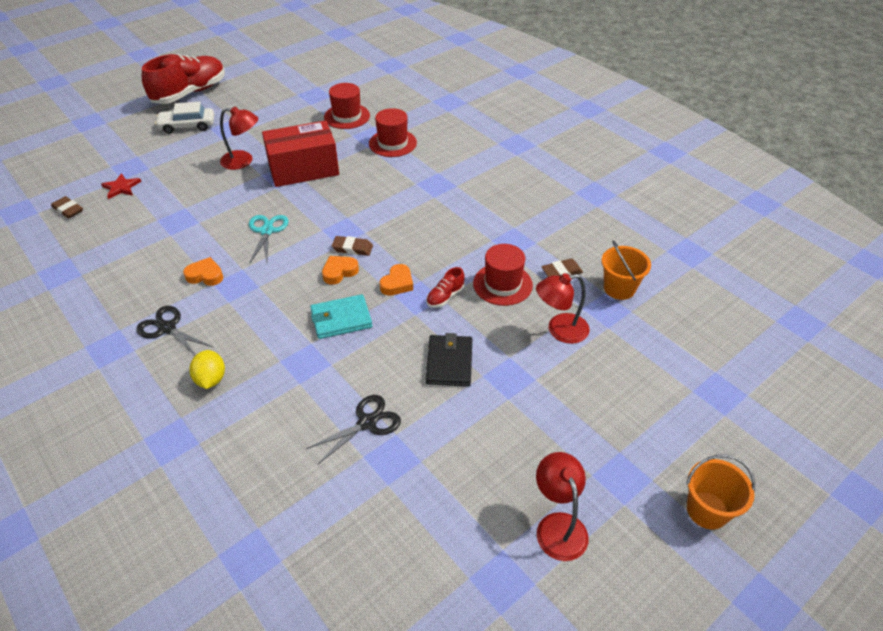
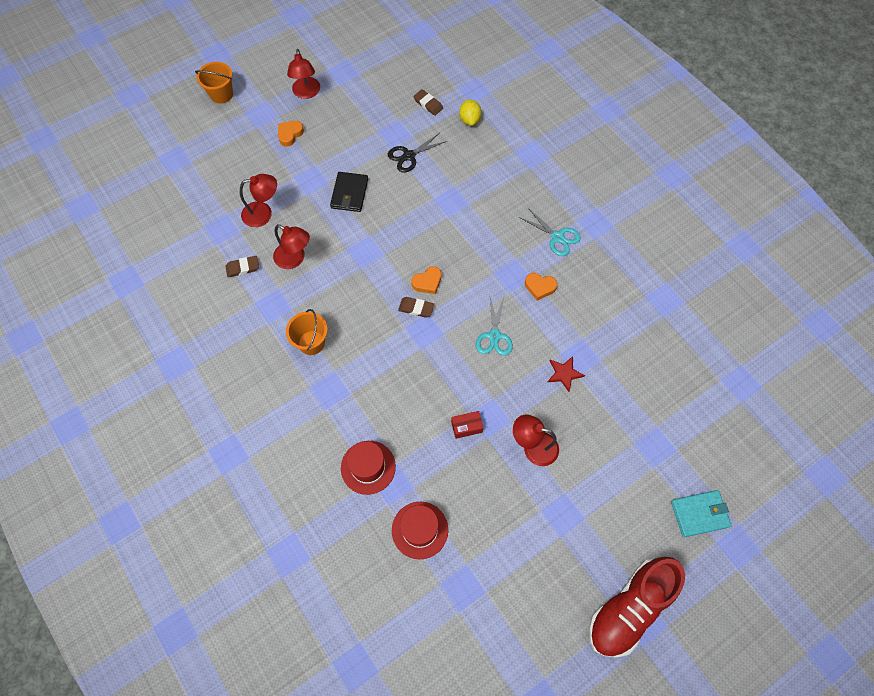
camera: 175 degrees left, 20 degrees up
(68, 210) = (692, 381): brown eraser -> brown eraser (428, 104)
(121, 187) = (652, 412): red star -> red star (564, 373)
(167, 328) = (557, 237): black scissors -> turquoise scissors
(187, 126) = (613, 525): white car -> none
(211, 379) = (515, 193): yellow lemon -> yellow lemon (470, 120)
(303, 169) = (466, 427): red box -> red box, size x0.41
(341, 319) = (426, 235): turquoise wallet -> turquoise wallet (699, 514)
(397, 283) = (380, 266): orange heart -> orange heart (290, 134)
(445, 296) = (343, 250): red shoe -> none
(502, 284) = (295, 259): red hat -> red lamp
(619, 288) = (203, 248): orange bucket -> orange bucket (311, 342)

